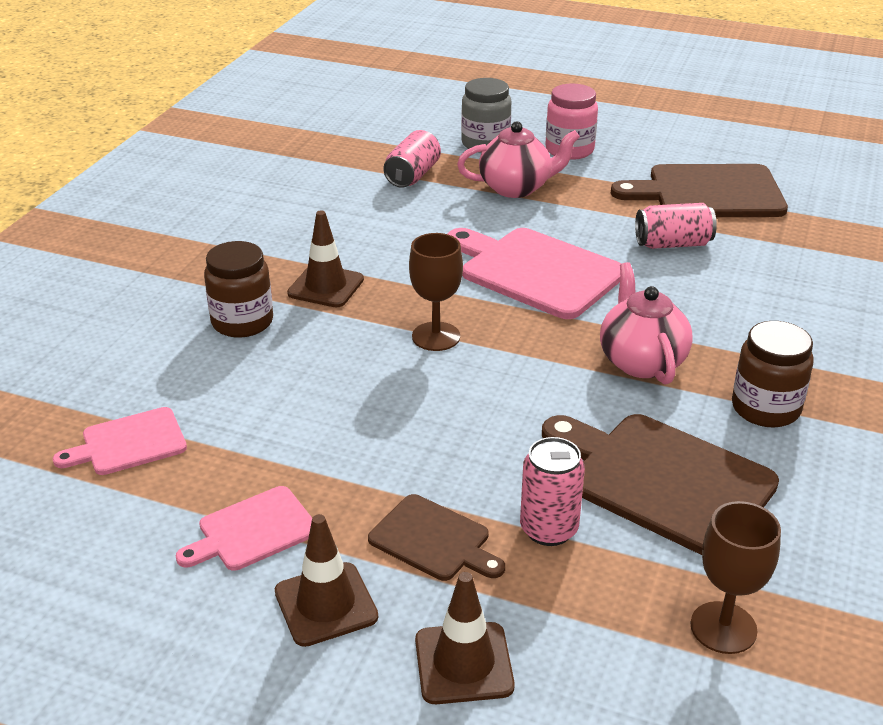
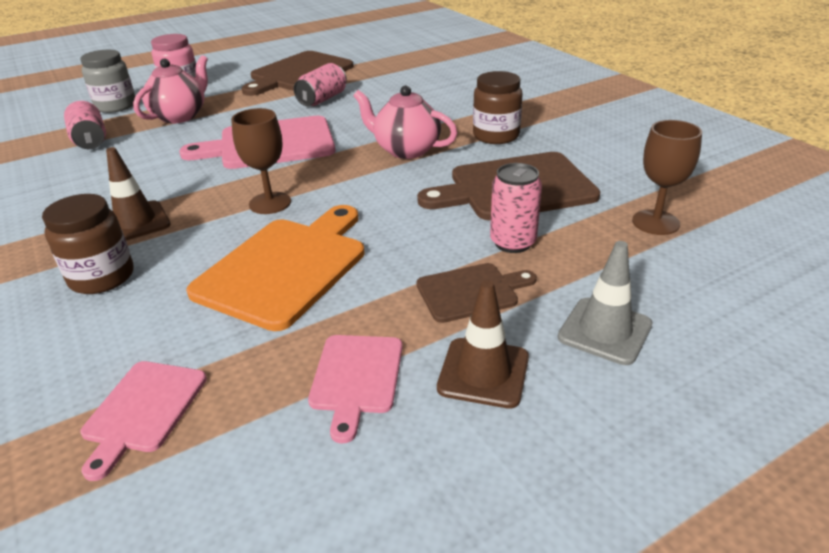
camera: 50 degrees left, 0 degrees up
(352, 406) = (286, 267): none -> orange cutting board
(463, 663) = (604, 331): brown traffic cone -> grey traffic cone

